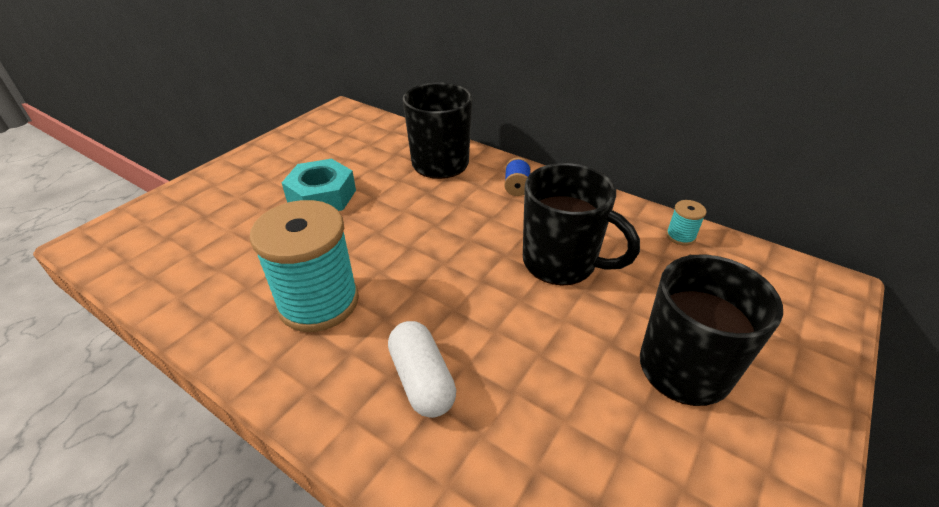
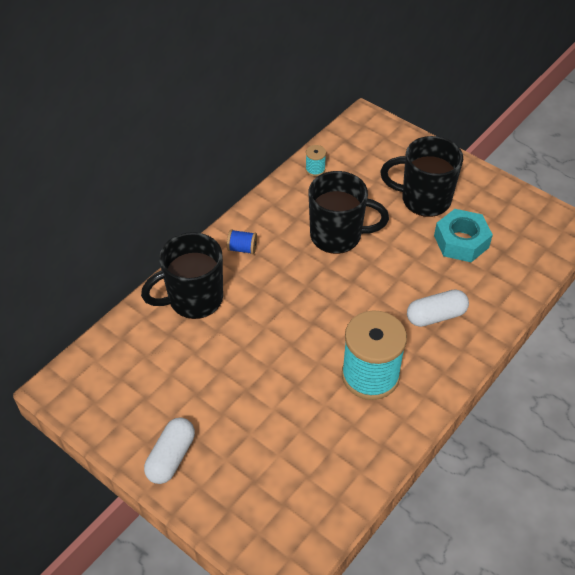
camera: 85 degrees left, 10 degrees up
(252, 166) = (171, 457): none -> white capsule
(322, 196) = (235, 388): turquoise nut -> turquoise nut (461, 241)
(561, 263) = (337, 236): black mug -> black mug turned 60 degrees clockwise

